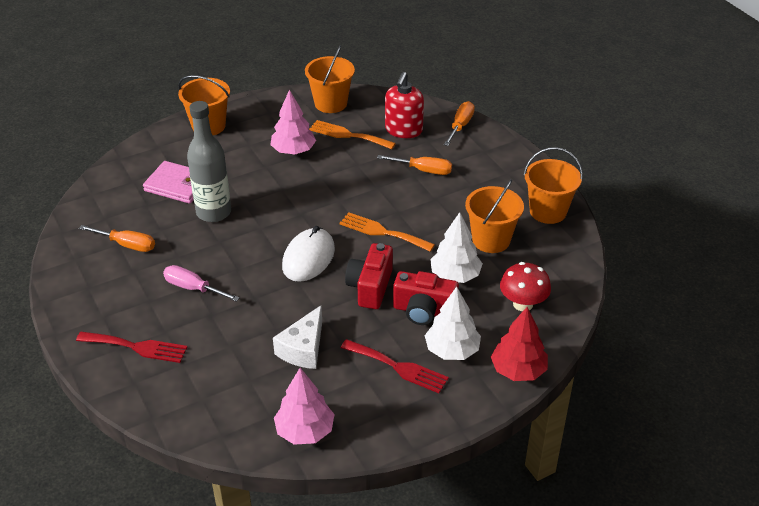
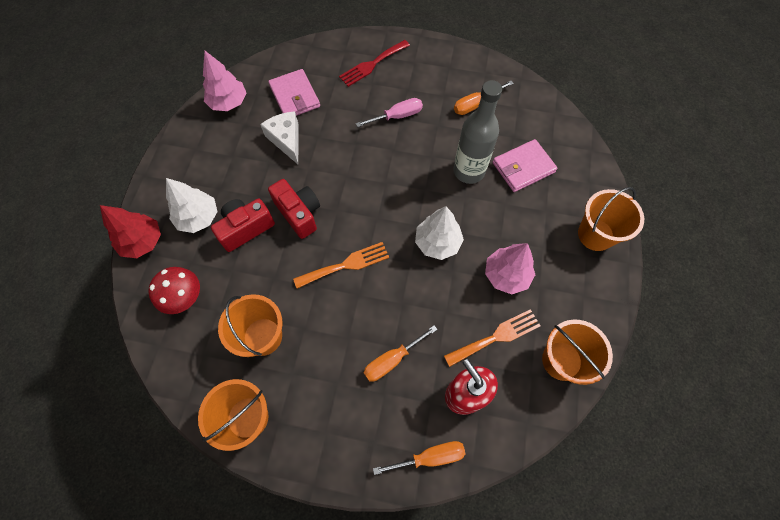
camera: 130 degrees right, 25 degrees up
(241, 381) = (295, 96): none -> pink wallet
(308, 258) = (364, 197): white mouse -> none
(398, 367) = (219, 178): red fork -> none
(455, 275) = (255, 277): white tree -> white tree (437, 242)
(460, 126) = (430, 457): orange screwdriver -> orange screwdriver turned 75 degrees counterclockwise

